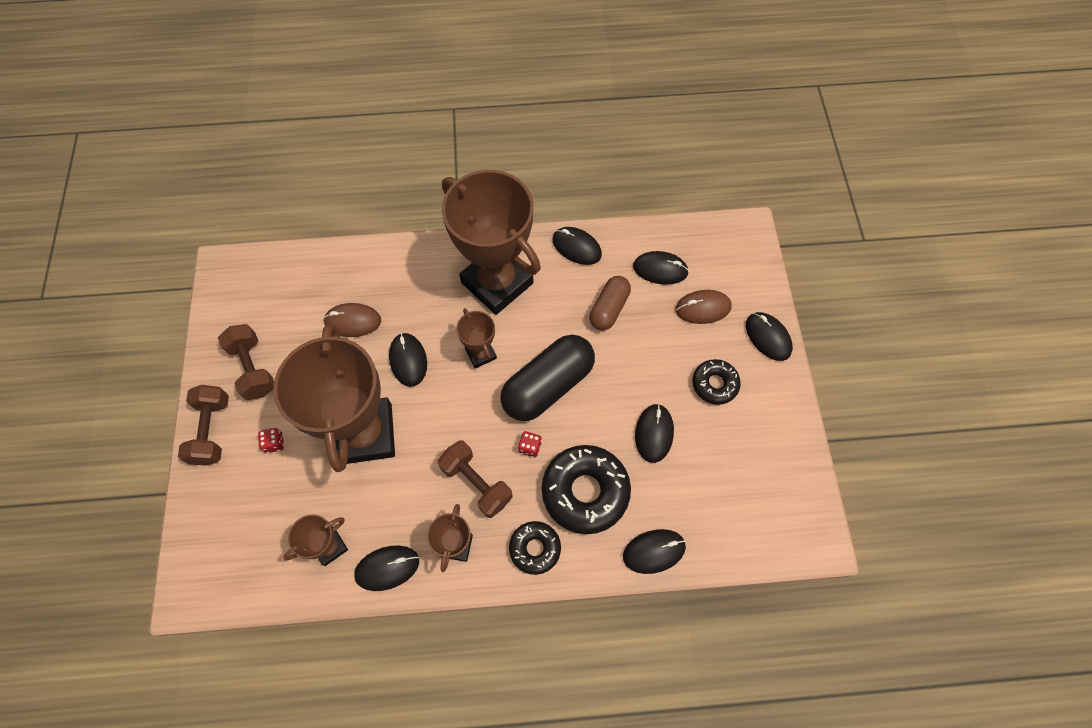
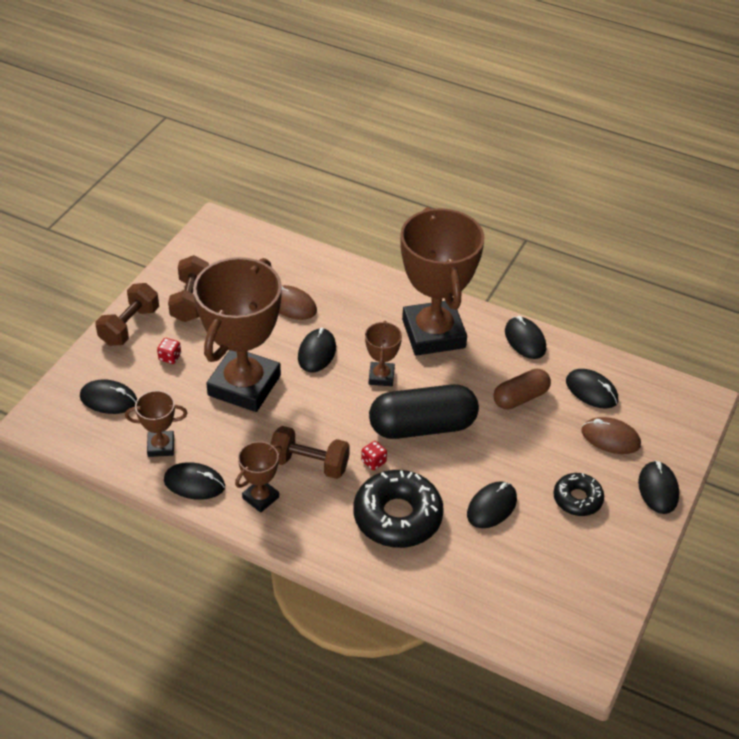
camera: 30 degrees right, 20 degrees down
(476, 483) = (309, 464): brown dumbbell -> brown dumbbell turned 60 degrees counterclockwise
(535, 548) = (323, 533): black donut -> none
(654, 551) = (425, 590): black mouse -> black mouse (108, 399)

